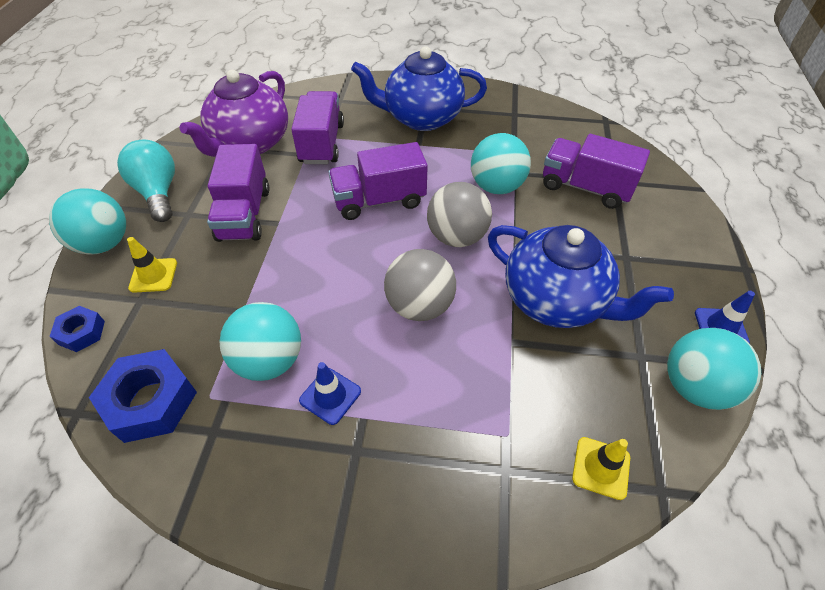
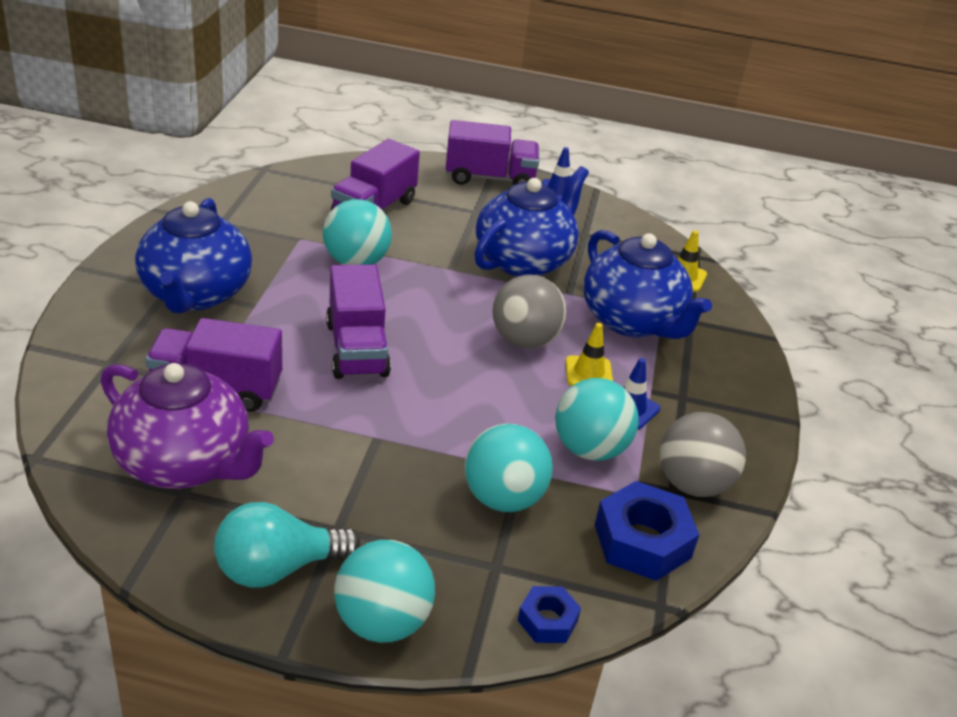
camera: 90 degrees left, 15 degrees down
(153, 275) = (455, 557): yellow traffic cone -> yellow traffic cone (588, 373)
(244, 214) = (352, 469): purple truck -> purple truck (489, 178)
(457, 237) = (431, 302): grey ball -> grey ball (693, 484)
(482, 402) = (632, 321): none -> blue teapot
(694, 386) = (613, 219): turquoise ball -> turquoise ball (503, 498)

